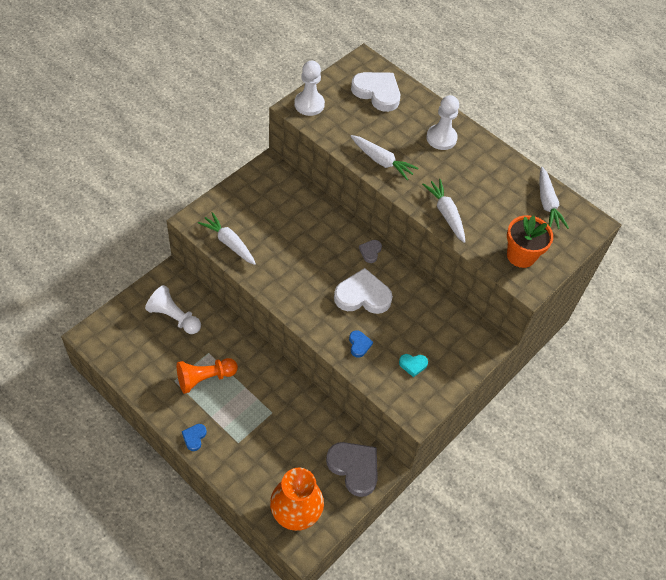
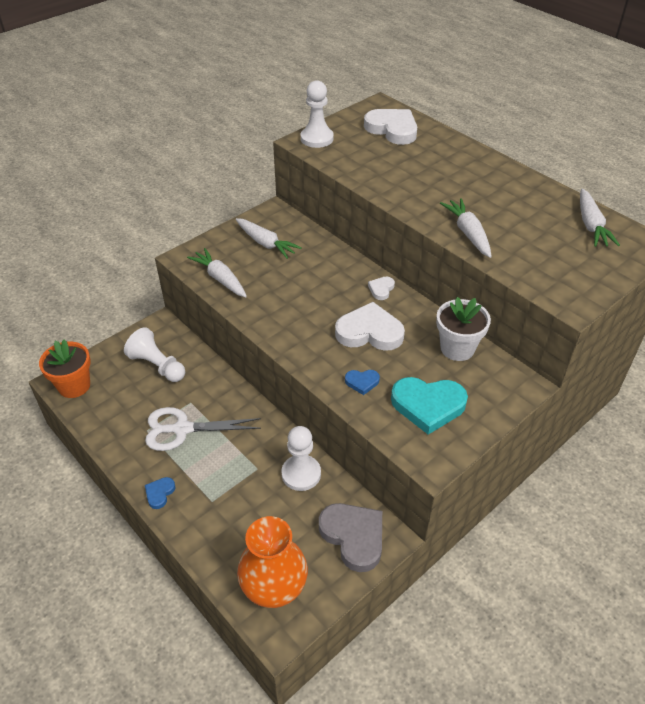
camera: 10 degrees right, 10 degrees down
(205, 378) = (182, 429): orange pawn -> white scissors
(359, 344) = (362, 382): blue heart -> blue heart turned 90 degrees clockwise
(370, 252) = (381, 289): grey heart -> white heart
(382, 161) = (394, 186): white carrot -> white carrot (266, 243)
(413, 365) = (428, 405): turquoise heart -> turquoise heart, size x2.10
(435, 310) = (457, 348): none -> white flower pot
(441, 138) = (463, 167): white pawn -> white pawn (301, 474)
(521, 255) = (561, 274): orange flower pot -> orange flower pot (74, 386)

